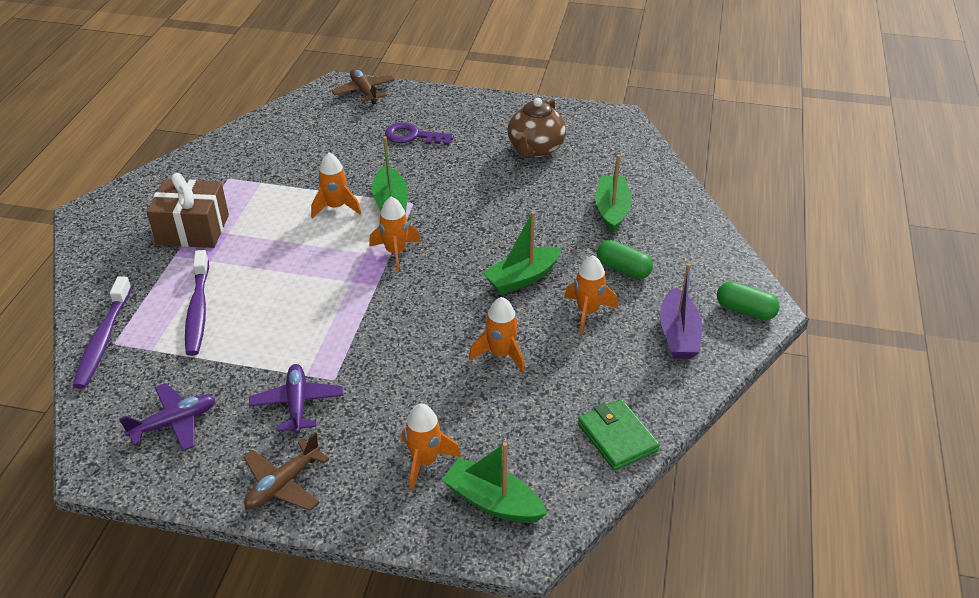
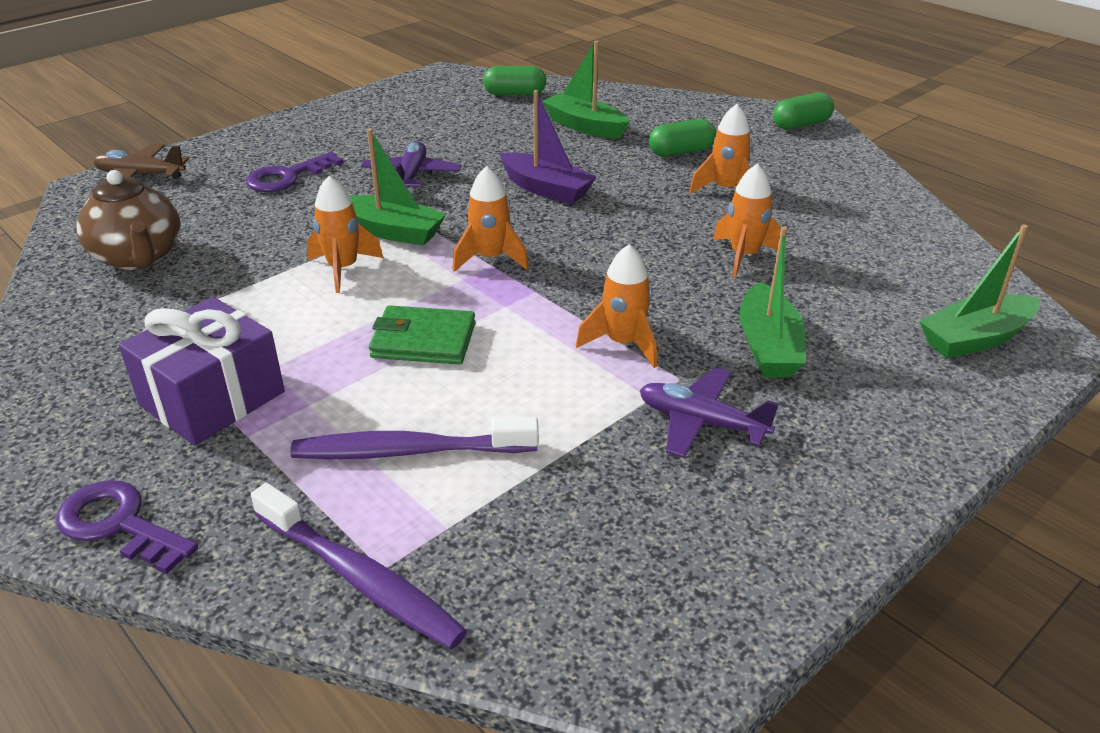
camera: 55 degrees left, 5 degrees down
(94, 255) = (119, 524): none -> purple key
(174, 423) = (641, 553): purple plane -> purple plane (411, 176)
(193, 229) = (212, 398): brown gift -> purple gift
(198, 310) = (409, 451): purple toothbrush -> purple toothbrush turned 150 degrees clockwise
(283, 484) = (848, 484): brown plane -> none
(424, 461) = (881, 361): orange rocket -> orange rocket (623, 343)
(522, 278) = (633, 203): green boat -> green boat (768, 346)
(535, 149) = (428, 125): brown teapot -> brown teapot (139, 258)
(617, 437) = (925, 239): green wallet -> green wallet (423, 340)
(625, 159) = (515, 94): none -> green capsule
(678, 335) = (804, 162): purple boat -> purple boat (546, 189)

